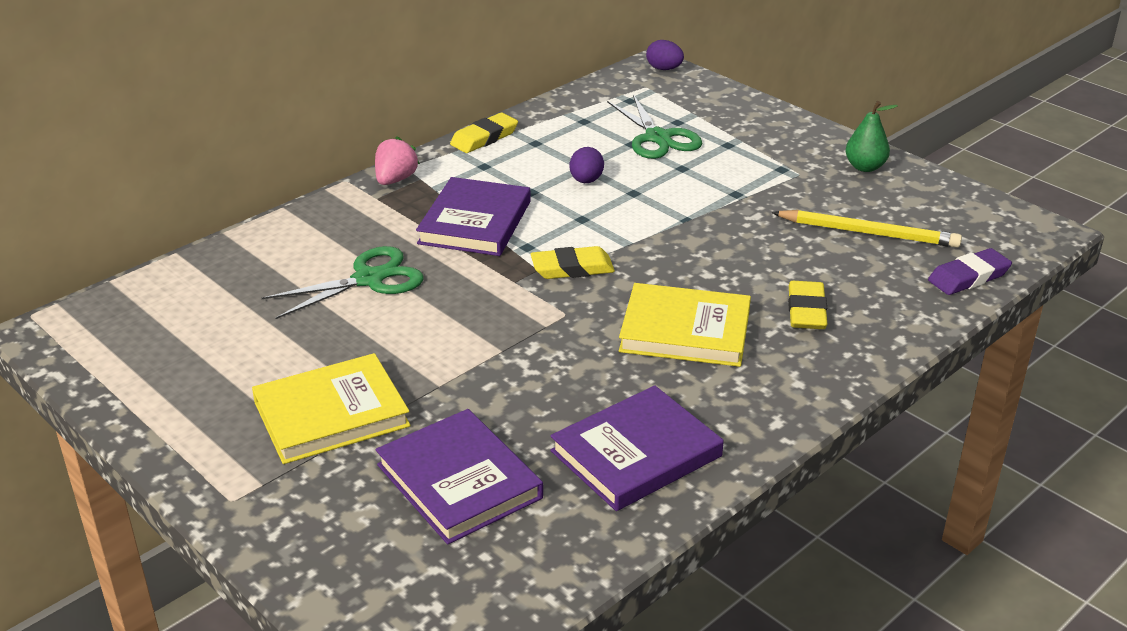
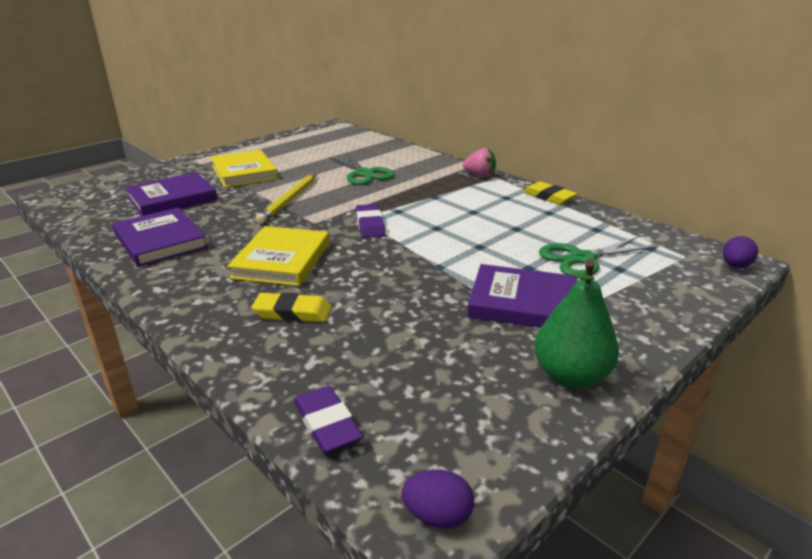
camera: 90 degrees right, 5 degrees down
(475, 222) = (429, 196): purple book -> purple book (523, 302)
(572, 268) = (370, 224): yellow eraser -> purple eraser
(586, 181) = (494, 229): purple egg -> purple egg (437, 516)
(865, 167) = (570, 376): green pear -> green pear, size x1.52
(868, 233) = (422, 361): yellow pencil -> yellow pencil (289, 200)

